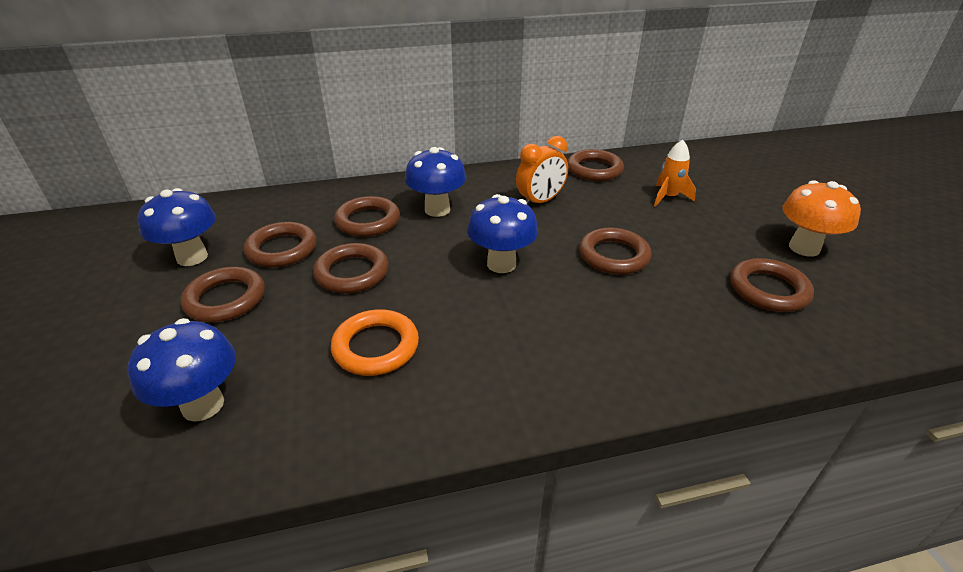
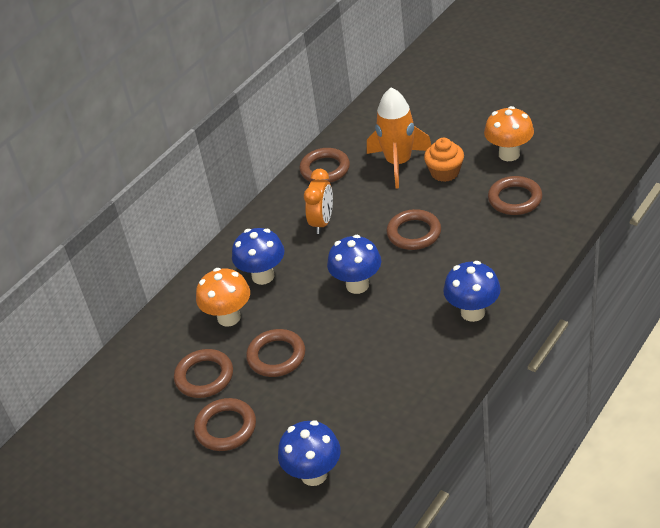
camera: 35 degrees left, 5 degrees up
(192, 257) = (152, 426): blue mushroom -> blue mushroom (473, 312)
(368, 221) = (229, 317): brown ring -> orange mushroom
(376, 347) = (356, 382): orange ring -> none
(668, 197) = (398, 163): orange rocket -> orange rocket, size x1.80
(708, 226) = (445, 172): none -> orange cupcake

